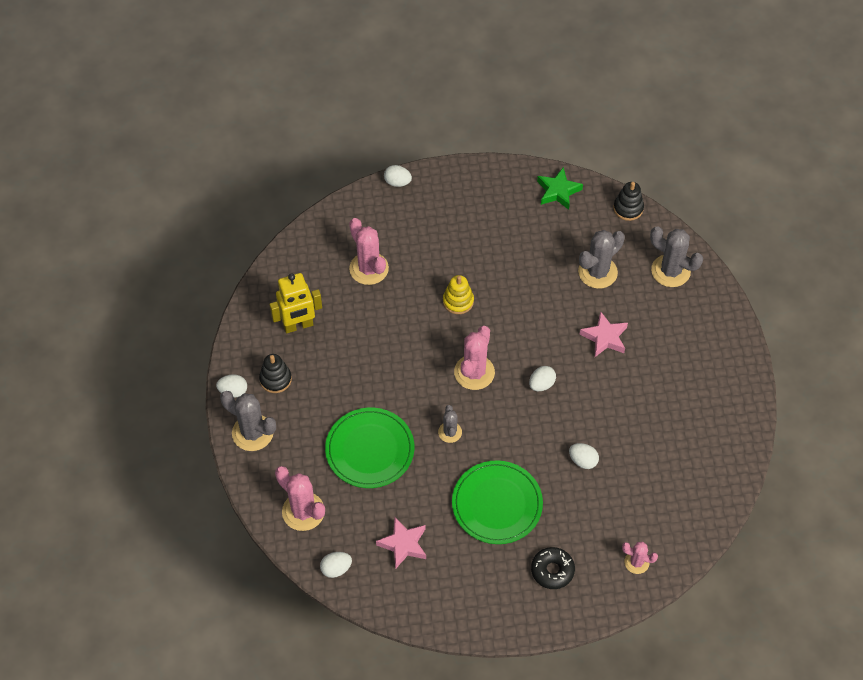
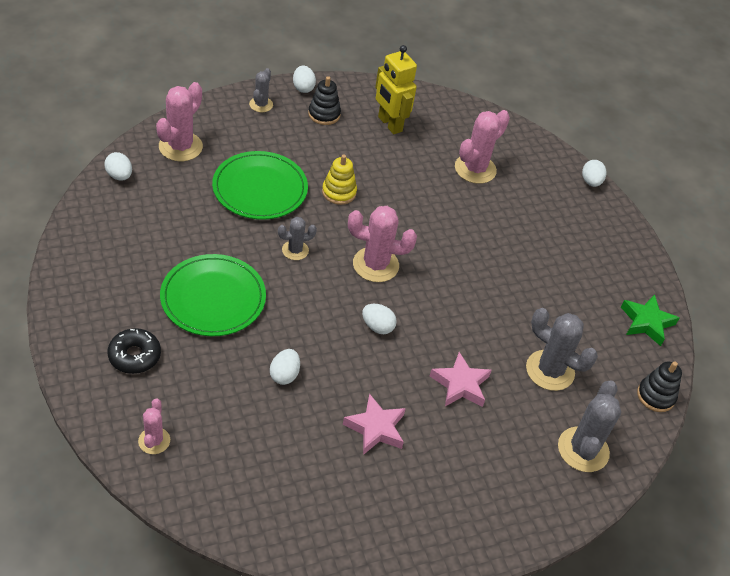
camera: 70 degrees right, 10 degrees down
(252, 433) = (261, 104): grey cactus -> grey cactus, size x0.57
(403, 544) = (153, 224): pink star -> pink star (376, 428)
(458, 301) = (461, 243): yellow stacking toy -> yellow stacking toy (339, 192)

